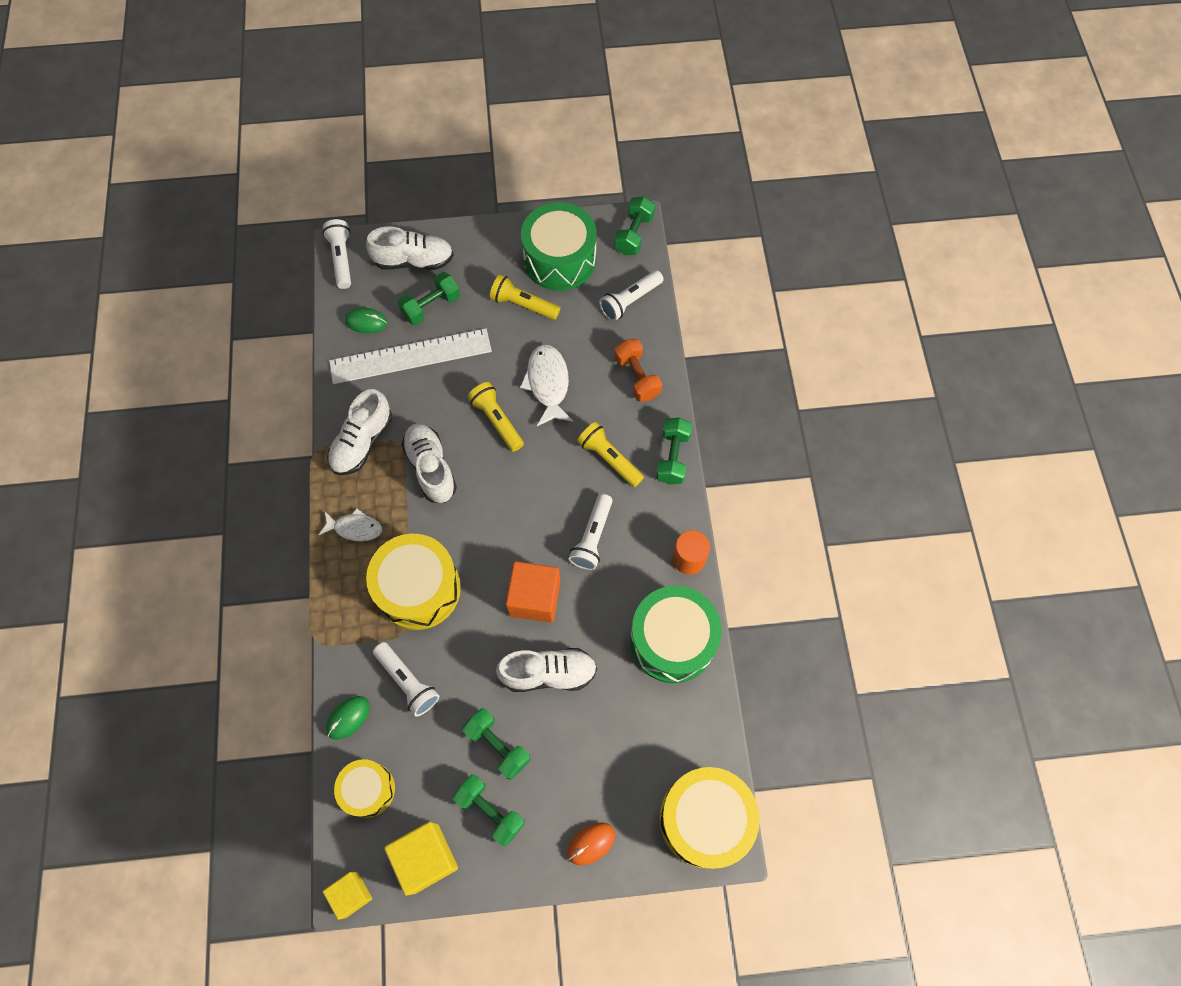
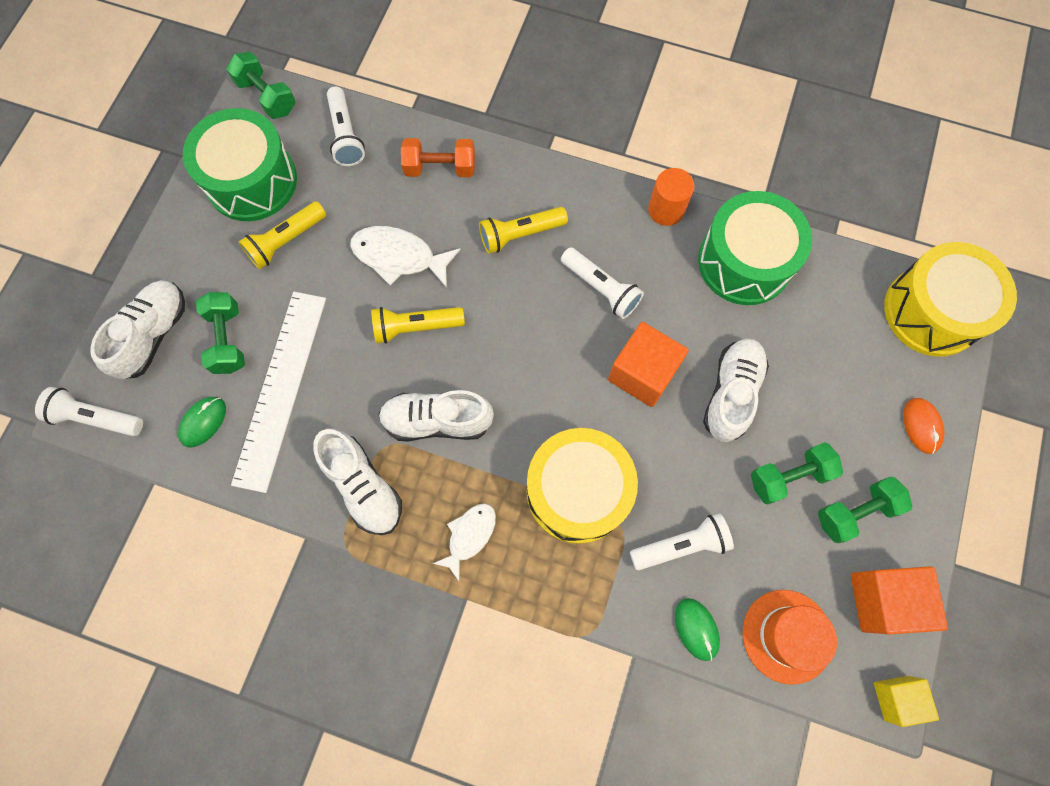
camera: 65 degrees left, 5 degrees up
(368, 789) = (787, 636): yellow drum -> orange hat
(426, 858) = (882, 600): yellow cube -> orange cube
(672, 457) = (549, 175): green dumbbell -> none

